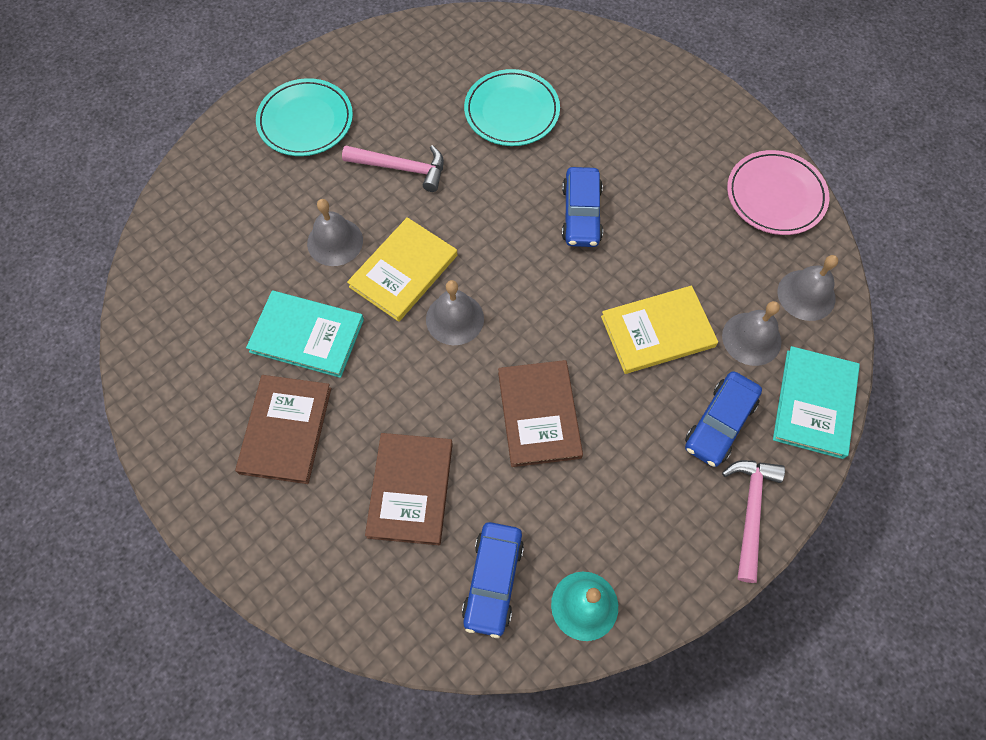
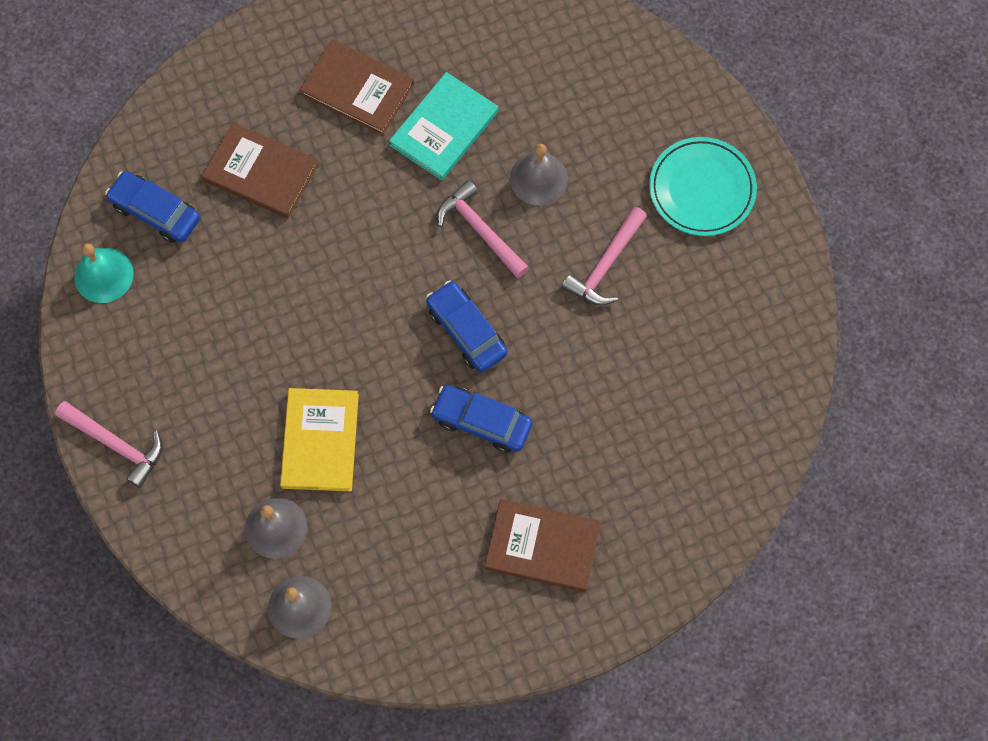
camera: 110 degrees right, 5 degrees up
(403, 271) = (480, 230): yellow book -> pink hammer
(454, 318) = (410, 260): grey bell -> none
(511, 111) = (642, 401): turquoise plate -> none
(539, 414) = (283, 300): brown book -> brown book (542, 546)
(719, 423) = (206, 456): blue car -> blue car (466, 331)
(775, 196) = (427, 636): pink plate -> none
(814, 403) = (186, 554): turquoise book -> none

